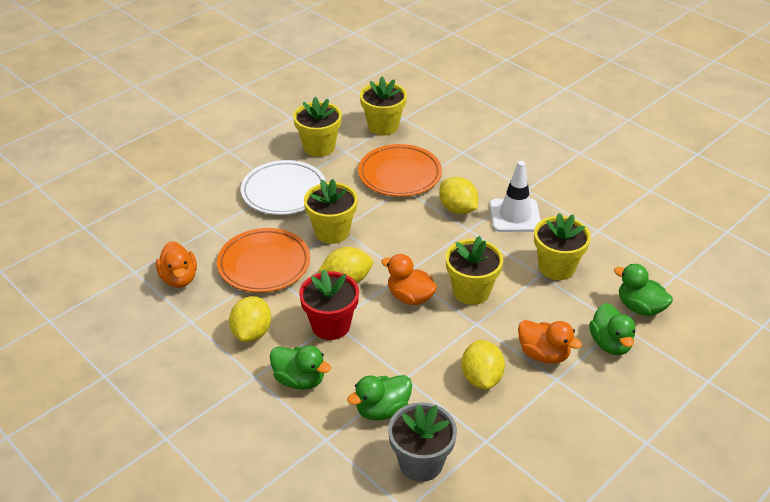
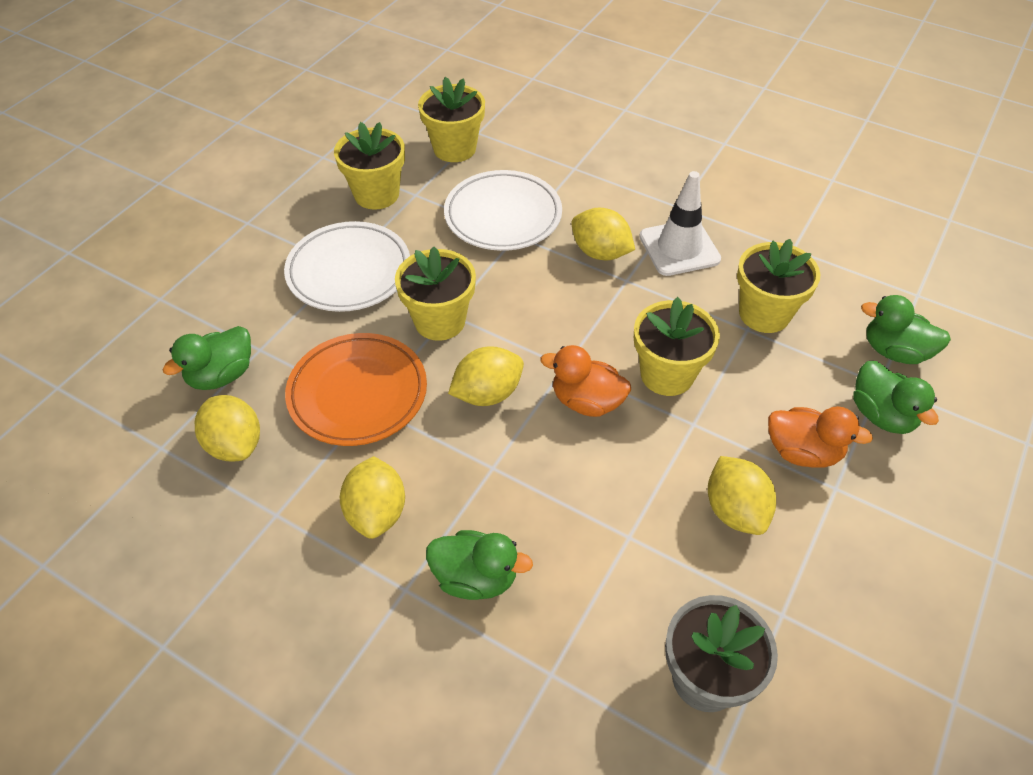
camera: 15 degrees left, 10 degrees up
(179, 278) = (235, 444): orange duck -> yellow lemon
(331, 325) = (490, 473): red flower pot -> none
(382, 410) = (616, 599): green duck -> green duck (221, 375)
(399, 175) = (503, 216): orange plate -> white plate

